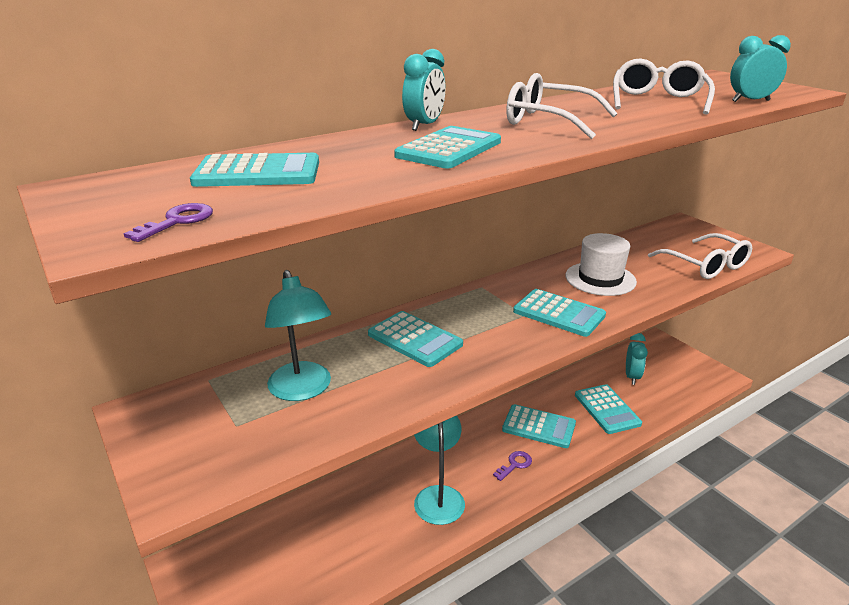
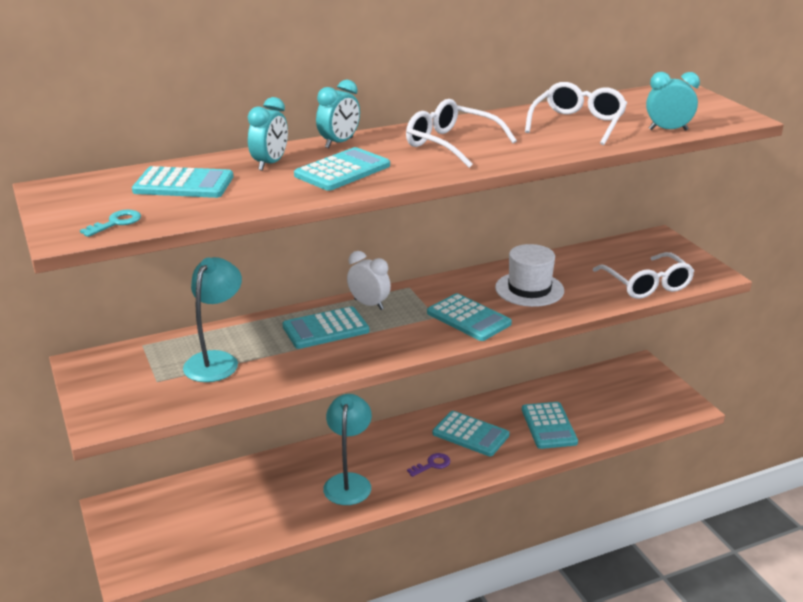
camera: 10 degrees right, 0 degrees up
(177, 221) = (116, 223): purple key -> turquoise key
(302, 390) = (216, 360): turquoise lamp -> turquoise lamp turned 150 degrees counterclockwise
(415, 339) = (325, 329): turquoise calculator -> turquoise calculator turned 105 degrees clockwise
(449, 308) = (369, 304): none -> white clock
(632, 377) = (592, 398): turquoise clock -> turquoise clock (270, 164)

